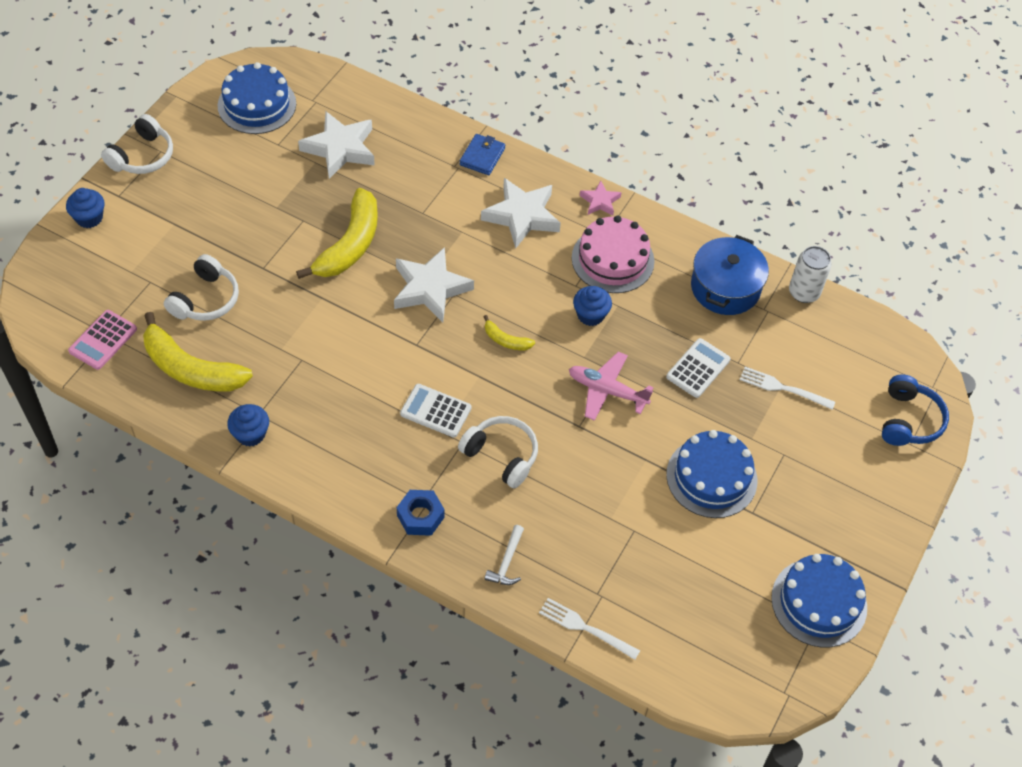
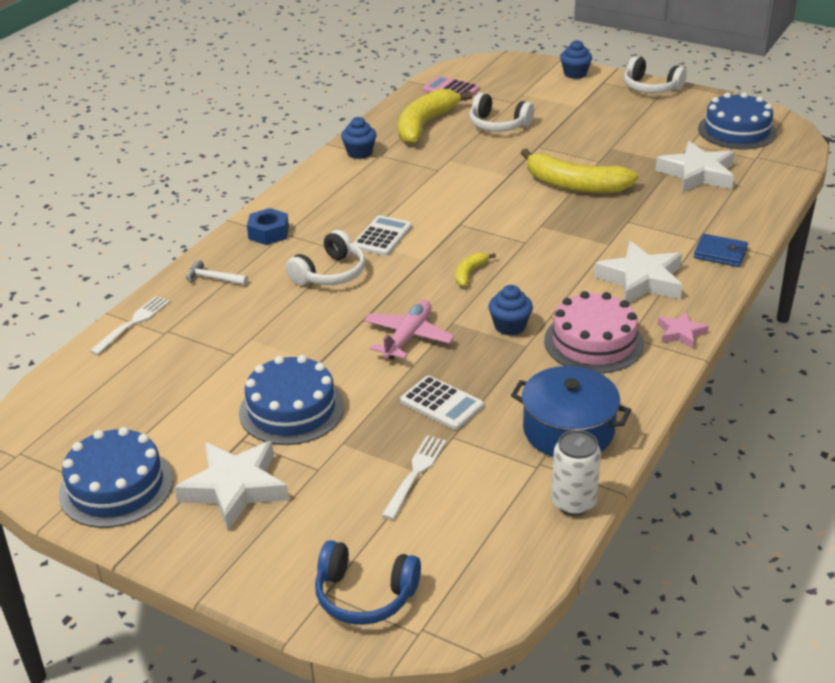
camera: 95 degrees right, 20 degrees down
(430, 288) = (529, 229): white star -> white star (235, 488)

